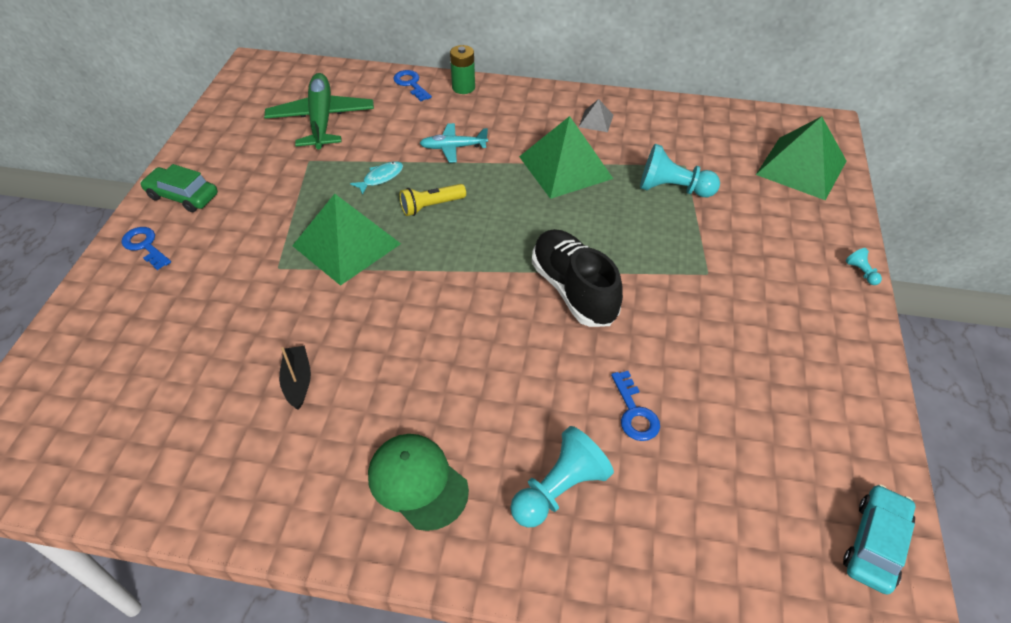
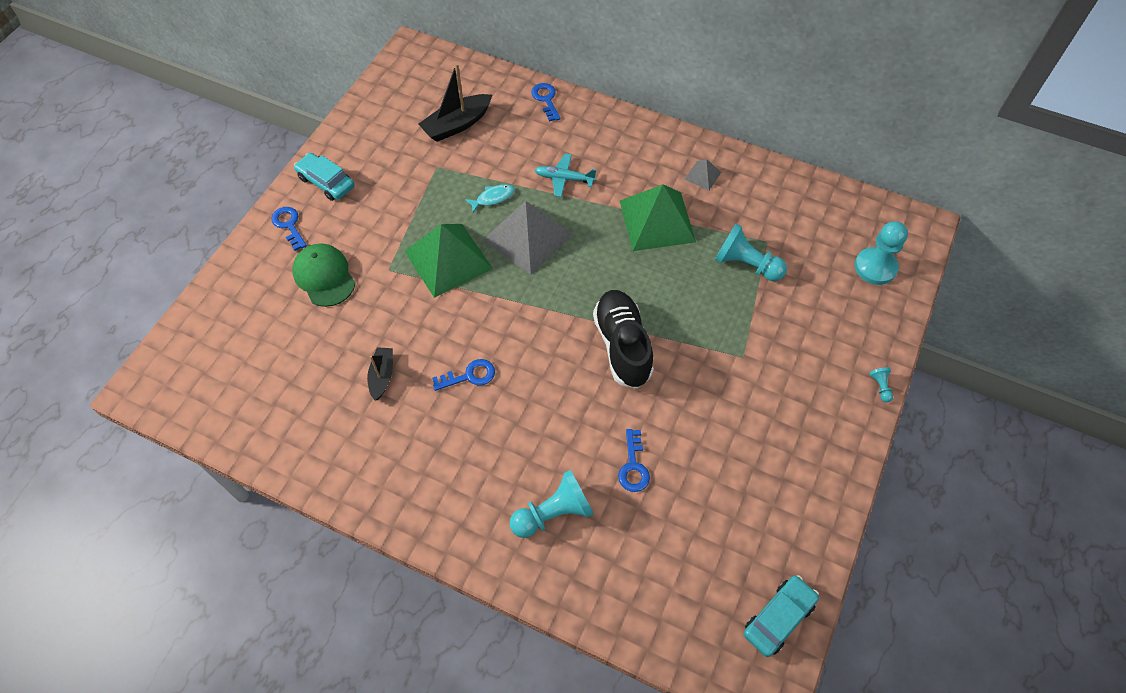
camera: 15 degrees right, 10 degrees up
(183, 196) = (326, 182): green car -> turquoise car
(321, 120) = (457, 125): green plane -> black boat
(406, 358) = (469, 376): none -> blue key
(417, 482) = (450, 480): green cap -> green cap (324, 276)
(431, 206) = (528, 237): yellow flashlight -> grey pyramid
(463, 87) = (592, 113): green battery -> none
(801, 167) = (875, 267): green pyramid -> turquoise pawn

